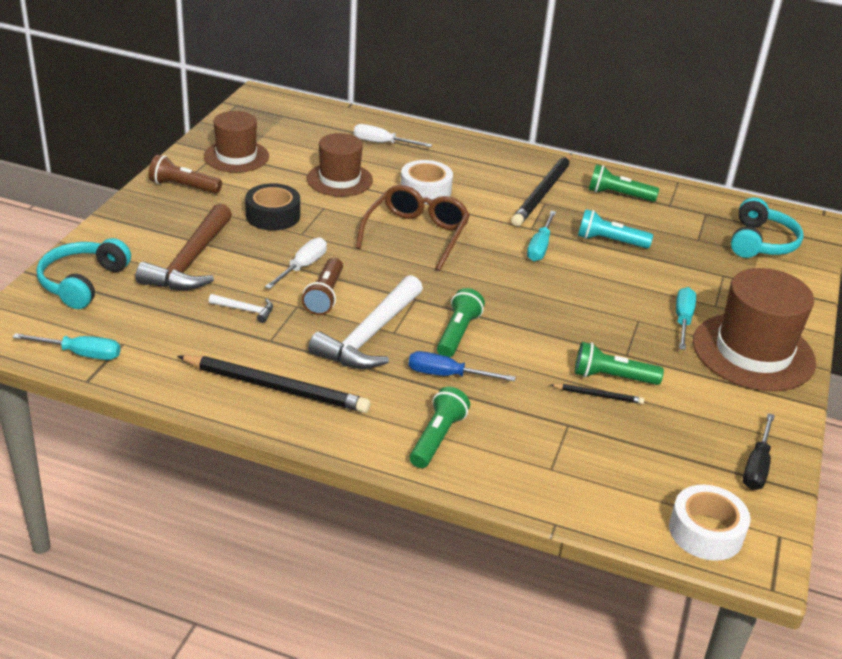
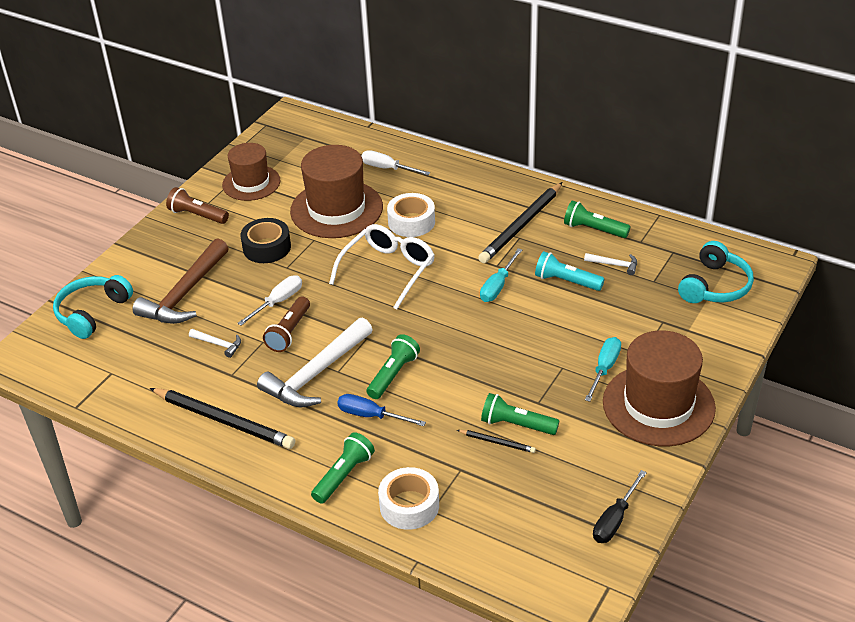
camera: 15 degrees right, 5 degrees up
(80, 354) = (76, 381): turquoise screwdriver -> none
(339, 179) = (336, 209): brown hat -> brown hat, size x1.55
(416, 235) = (388, 270): brown glasses -> white glasses
(653, 226) = (614, 265): none -> white hammer
(706, 532) = (544, 578): white tape -> white tape (409, 505)

